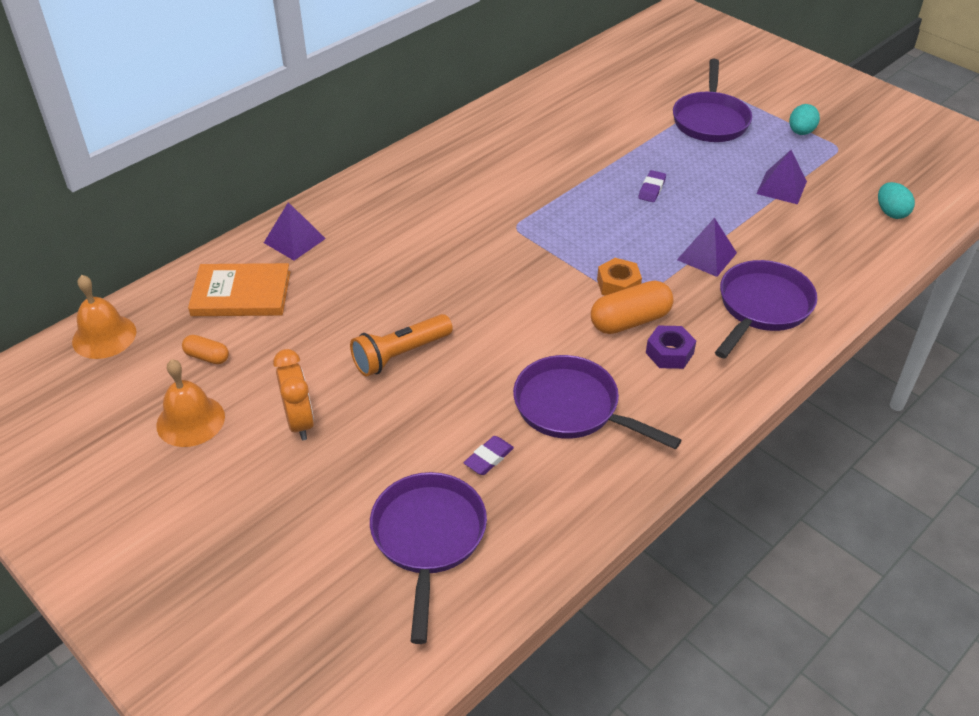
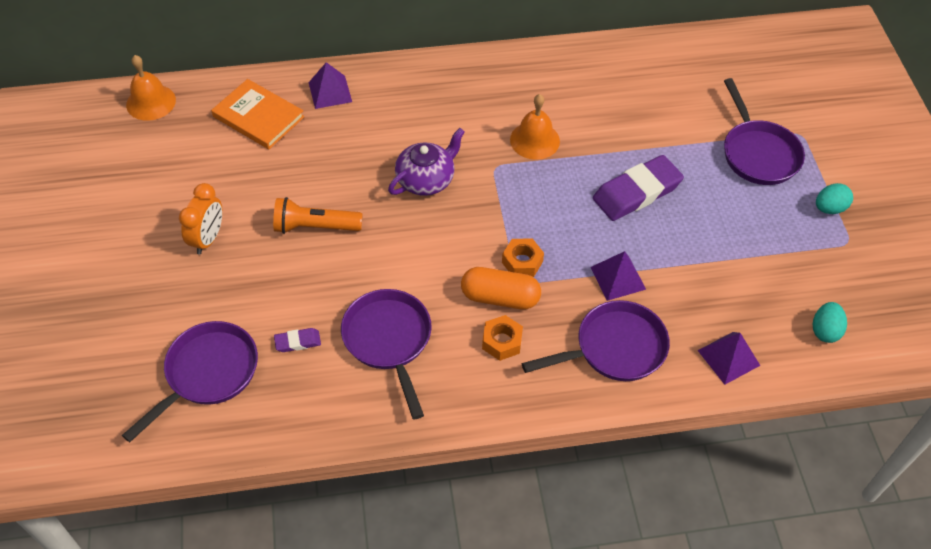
camera: 35 degrees right, 10 degrees up
(190, 420) = (147, 197): orange bell -> orange bell (535, 140)
(207, 357) = (196, 154): orange capsule -> none
(464, 265) = (426, 179): none -> purple teapot
(652, 189) = (637, 192): purple eraser -> purple eraser, size x2.18
(669, 353) = (502, 341): purple nut -> orange nut
(710, 120) = (758, 153): purple pan -> purple pan turned 60 degrees counterclockwise
(781, 187) = (751, 252): purple pyramid -> purple pyramid (728, 358)

